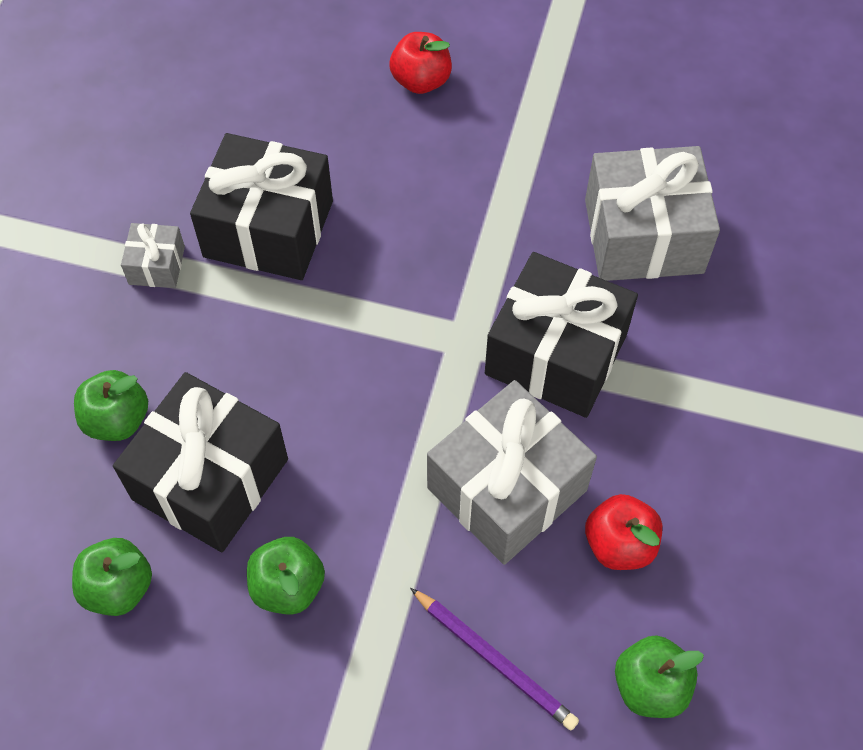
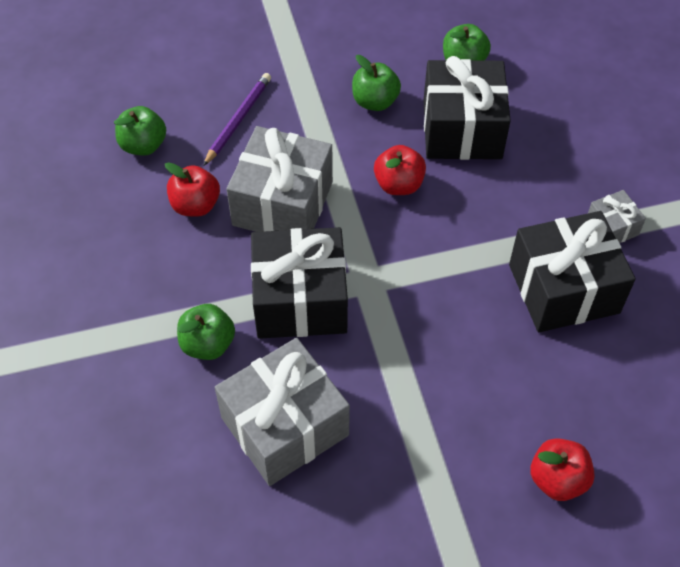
camera: 150 degrees right, 5 degrees down
(117, 420) = (543, 132): green apple -> green apple (208, 344)
(348, 440) = (398, 185): none -> red apple
(494, 659) = (238, 120): purple pencil -> purple pencil turned 105 degrees clockwise

